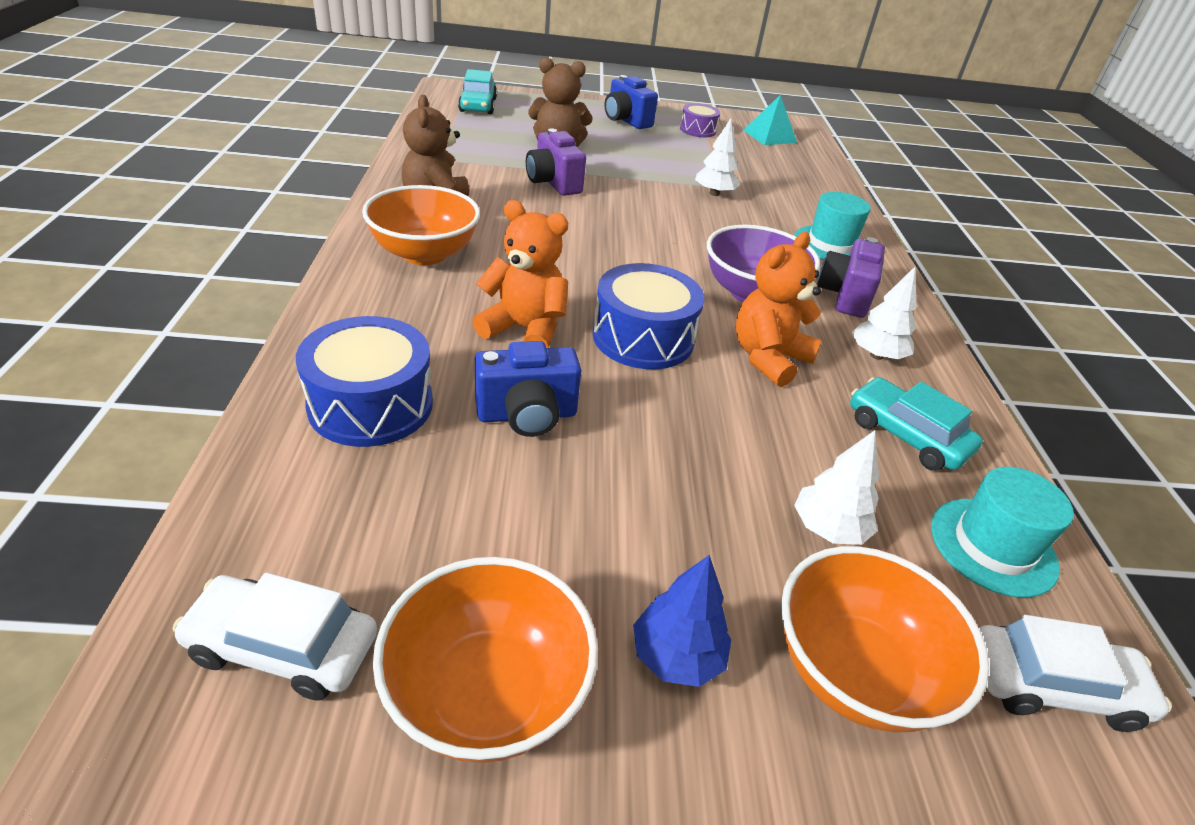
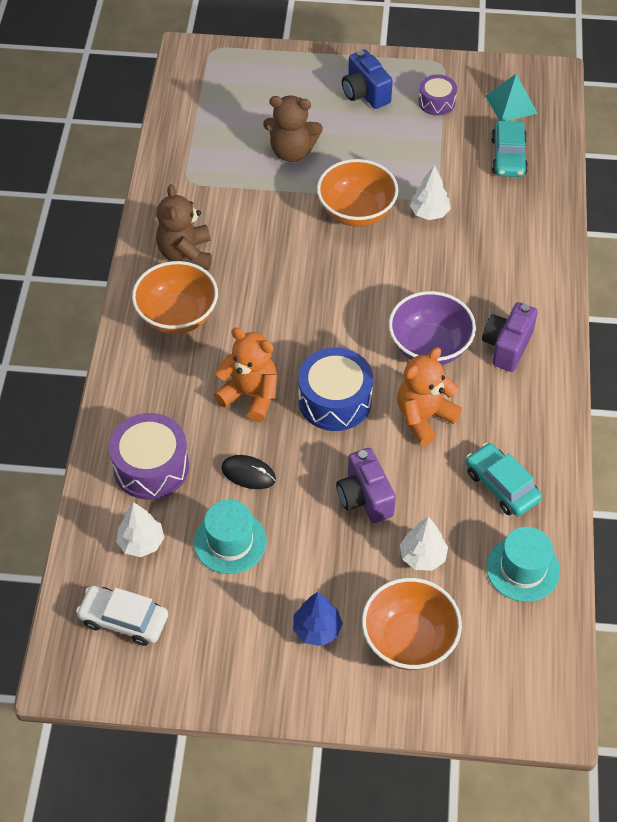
camera: 10 degrees right, 15 degrees up
(371, 404) = (151, 467): blue drum -> purple drum
(478, 105) = (218, 83): turquoise car -> turquoise car (508, 156)
(487, 693) = (221, 644): orange bowl -> orange bowl (356, 212)
(527, 415) = (248, 473): blue camera -> black mouse
(553, 183) = (283, 211): purple camera -> purple camera (364, 498)
(830, 244) = (517, 280): turquoise hat -> turquoise hat (230, 542)
(876, 355) = (509, 411): white tree -> white tree (141, 542)
(1053, 686) = (516, 651): white car -> none

